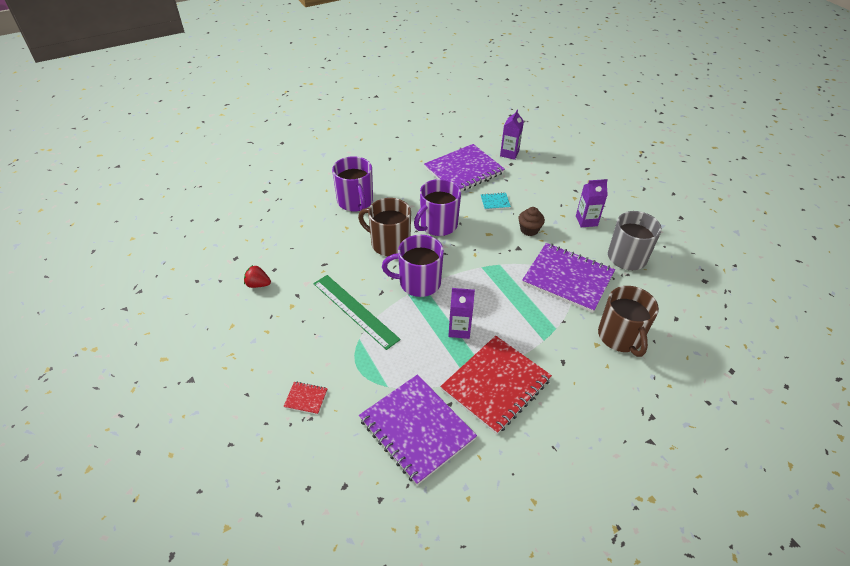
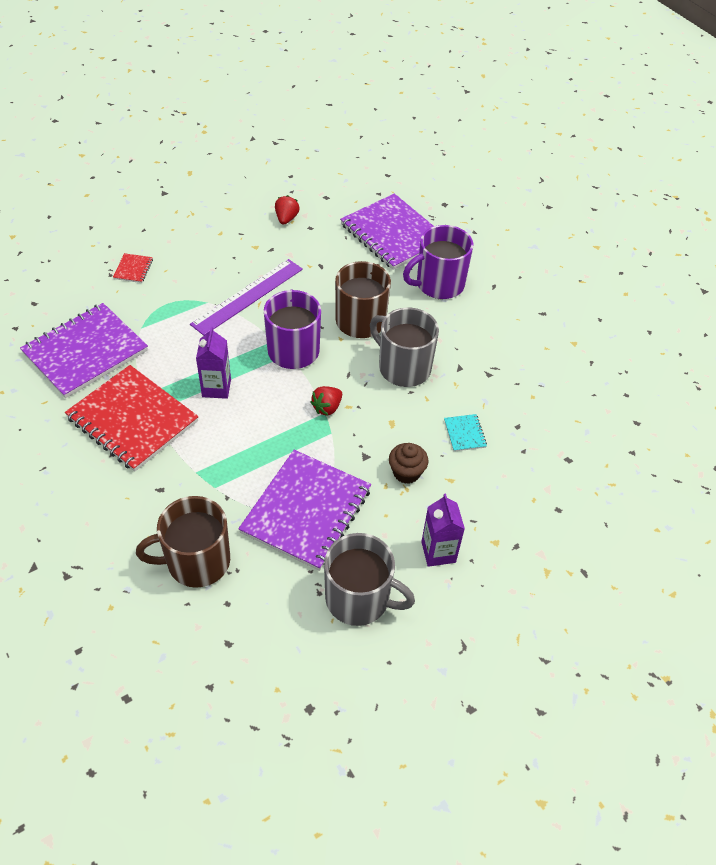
camera: 85 degrees right, 5 degrees up
(355, 310) = (247, 296): green ruler -> purple ruler
(437, 225) = (403, 367): purple mug -> grey mug
(464, 170) = (534, 398): purple notebook -> purple notebook (393, 234)
(476, 265) = (327, 408): none -> red strawberry
(509, 153) = (596, 459): purple carton -> none

